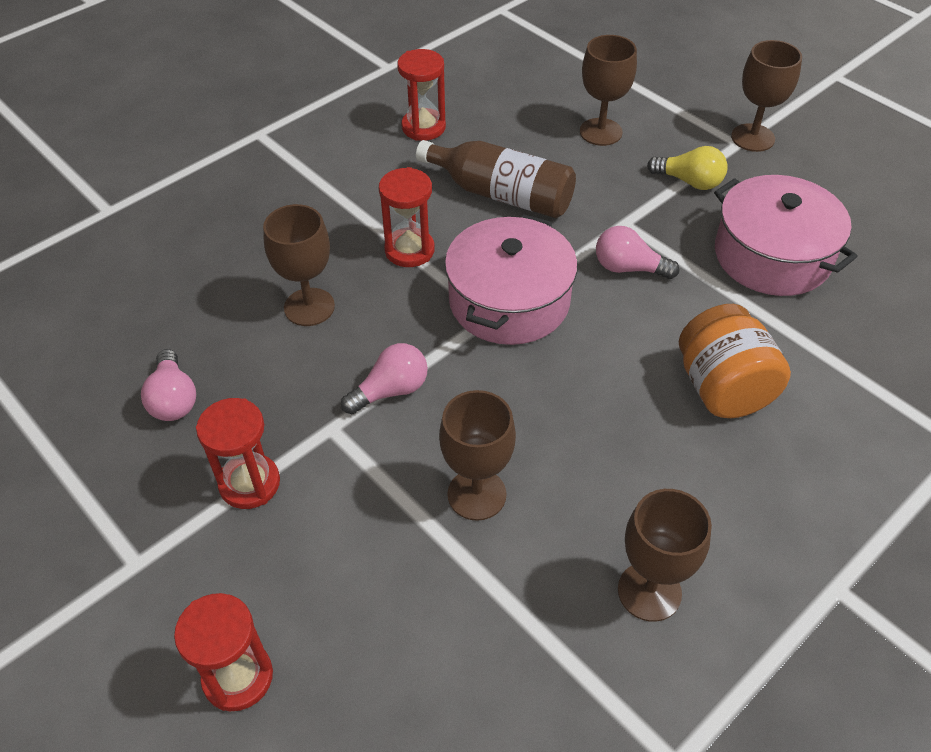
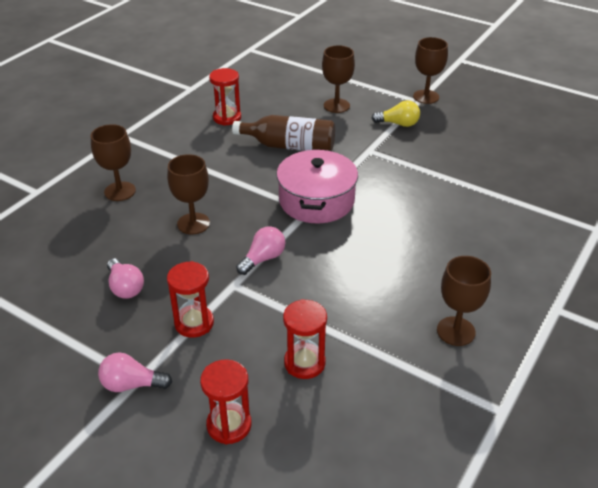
camera: 15 degrees left, 10 degrees down
(409, 250) = (244, 184): red hourglass -> red hourglass (304, 363)
(476, 494) = (337, 302): brown goblet -> brown goblet (120, 191)
(628, 268) = (380, 173): pink light bulb -> pink light bulb (132, 384)
(722, 388) = (457, 224): orange jar -> none
(772, 256) = (459, 154): pink pot -> none

